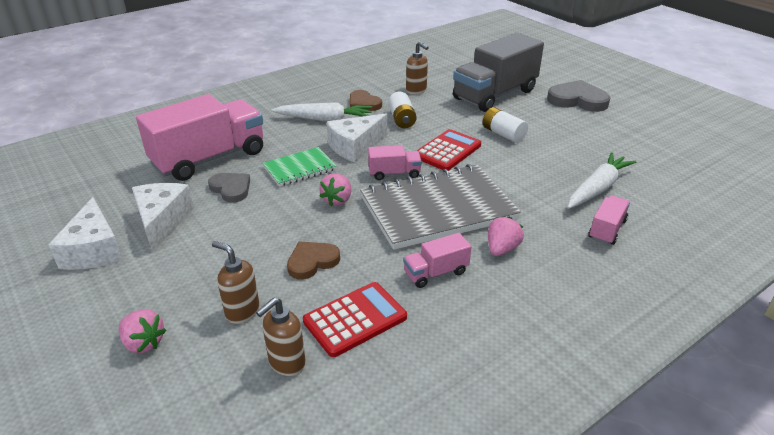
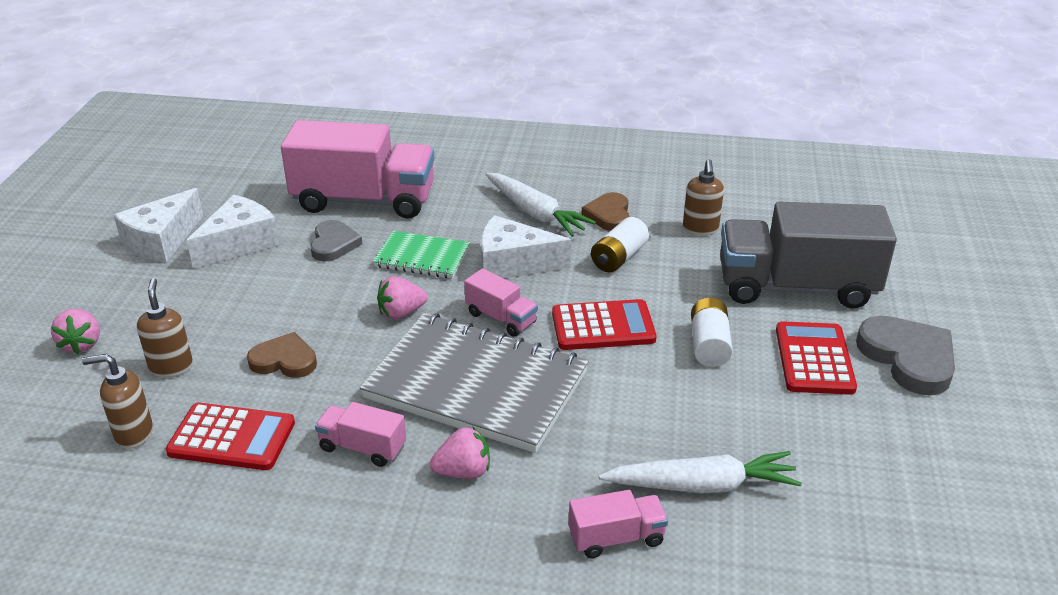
camera: 45 degrees right, 0 degrees up
(549, 118) = (814, 359): none -> red calculator

